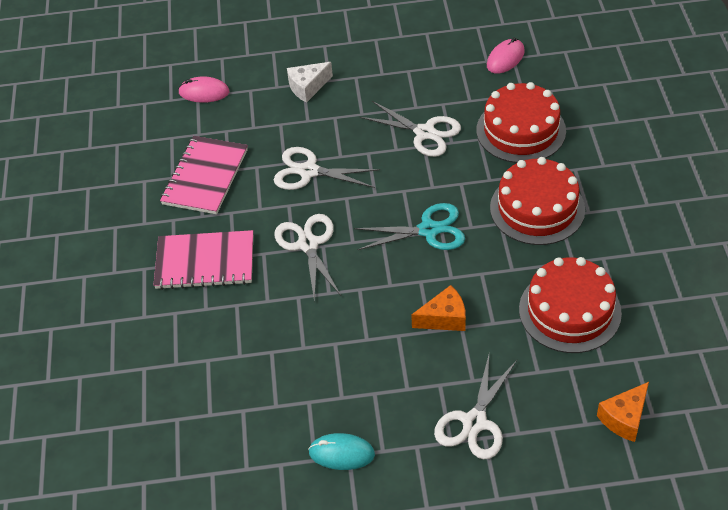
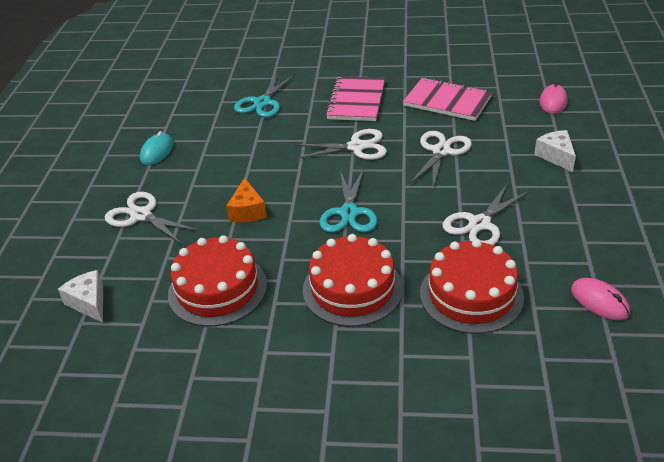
camera: 100 degrees right, 10 degrees down
(212, 363) = (262, 102): none -> turquoise scissors
(624, 418) = (89, 303): orange cheese -> white cheese

